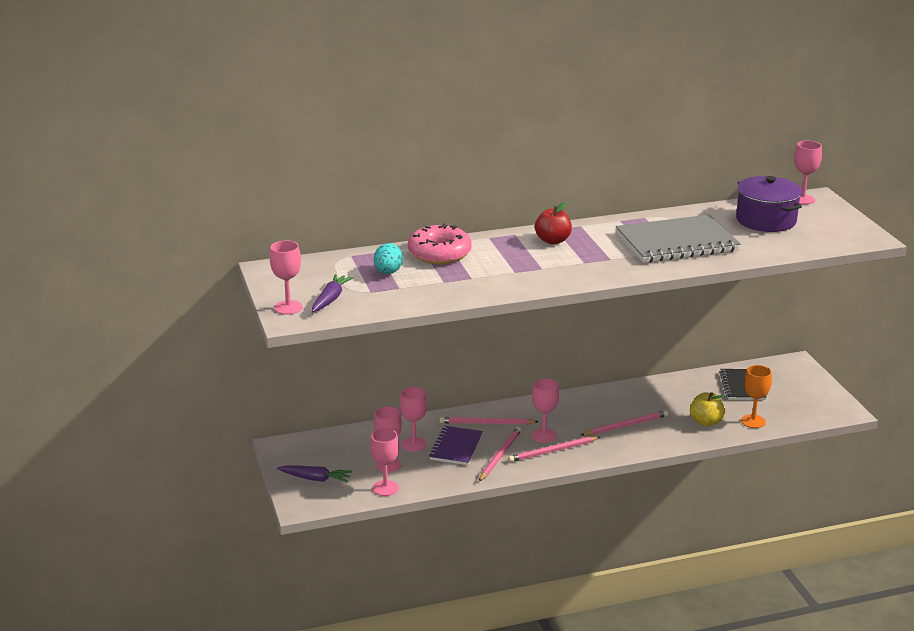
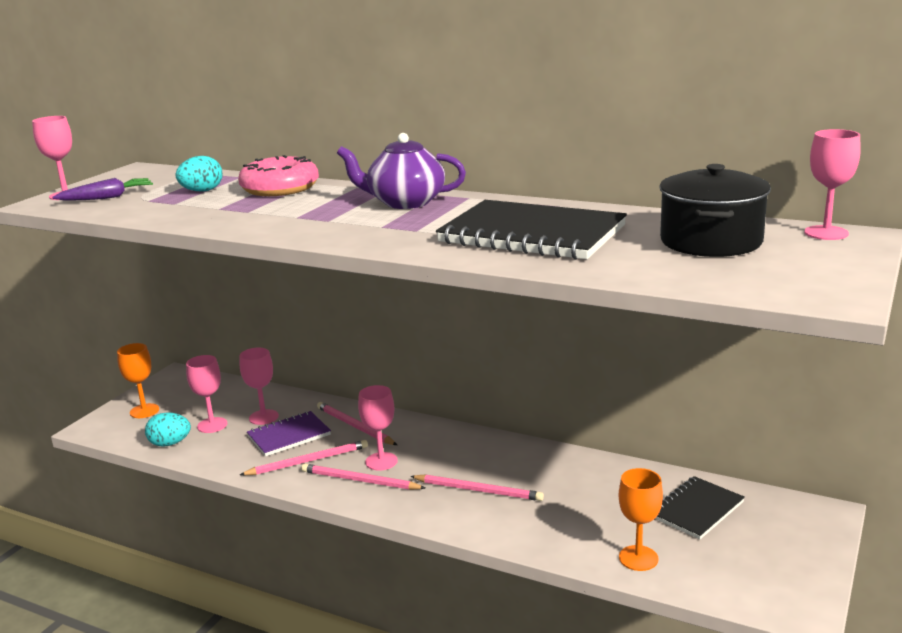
camera: 45 degrees right, 5 degrees down
(315, 479) = (144, 411): purple carrot -> orange goblet
(385, 488) = (170, 443): pink goblet -> turquoise egg
(553, 241) = (405, 202): red apple -> purple teapot
(676, 242) = (532, 234): grey notebook -> black notebook
(706, 422) = (576, 530): yellow apple -> none
(766, 220) = (711, 241): purple pot -> black pot

